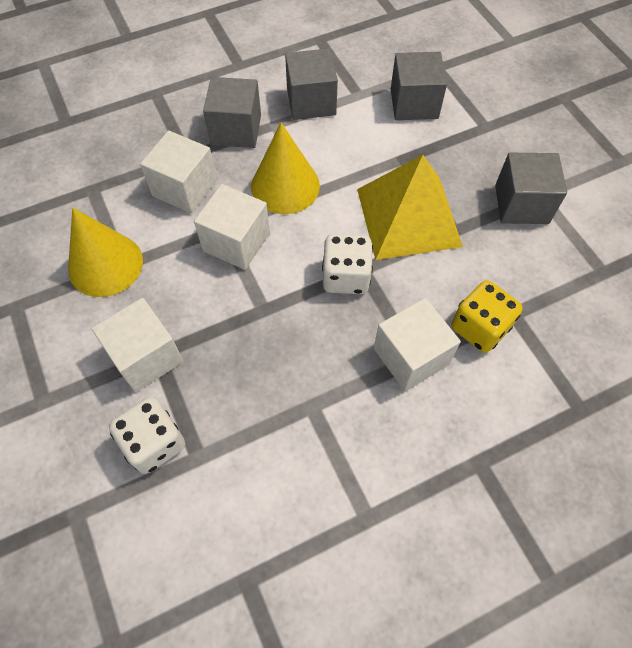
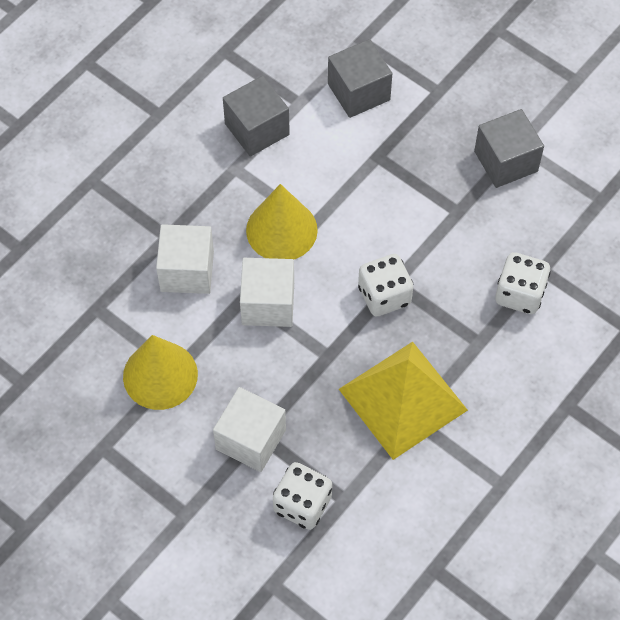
camera: 25 degrees left, 0 degrees up
(236, 130) = (200, 189): grey cube -> none
(408, 217) = (411, 215): yellow pyramid -> yellow pyramid (403, 399)
(411, 356) = (474, 343): white cube -> none
(479, 328) = (519, 294): yellow dice -> white dice

